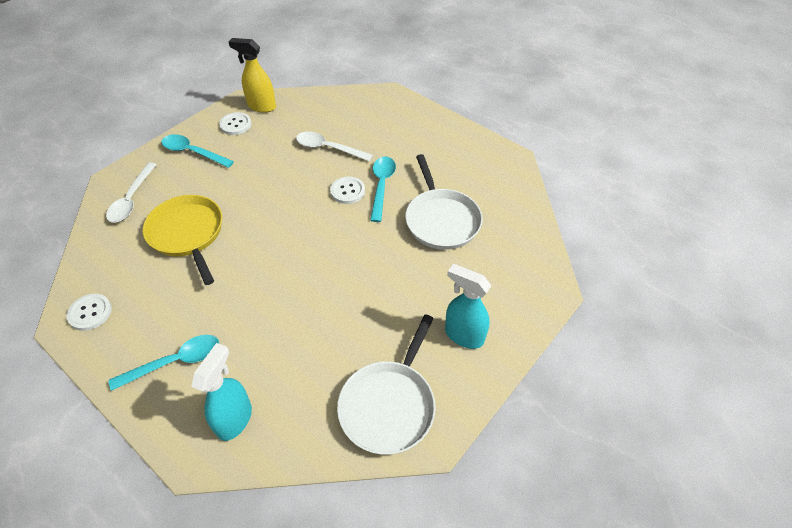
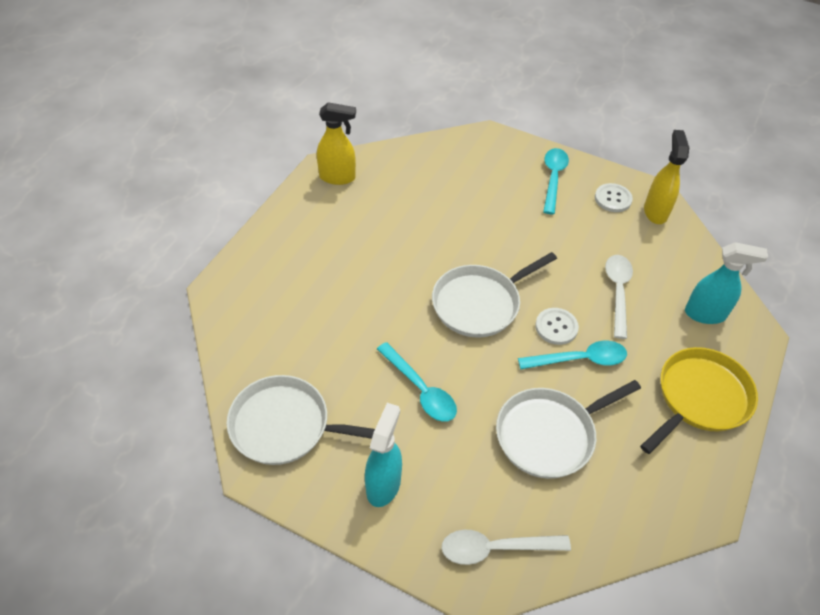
camera: 75 degrees right, 0 degrees up
(90, 313) = (338, 177): white button -> yellow spray bottle
(131, 199) = (471, 157): white spoon -> white spoon (495, 548)
(176, 362) = (302, 249): turquoise spoon -> turquoise spoon (421, 390)
(187, 234) = (444, 210): yellow pan -> yellow pan (700, 398)
(235, 419) = (254, 307): turquoise spray bottle -> turquoise spray bottle (705, 314)
(306, 232) = (479, 304): none -> white pan

